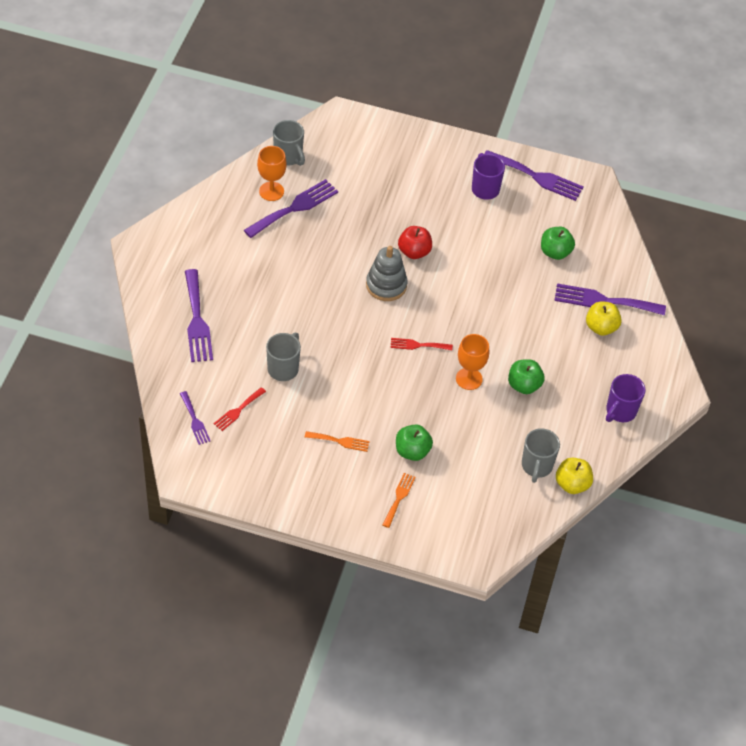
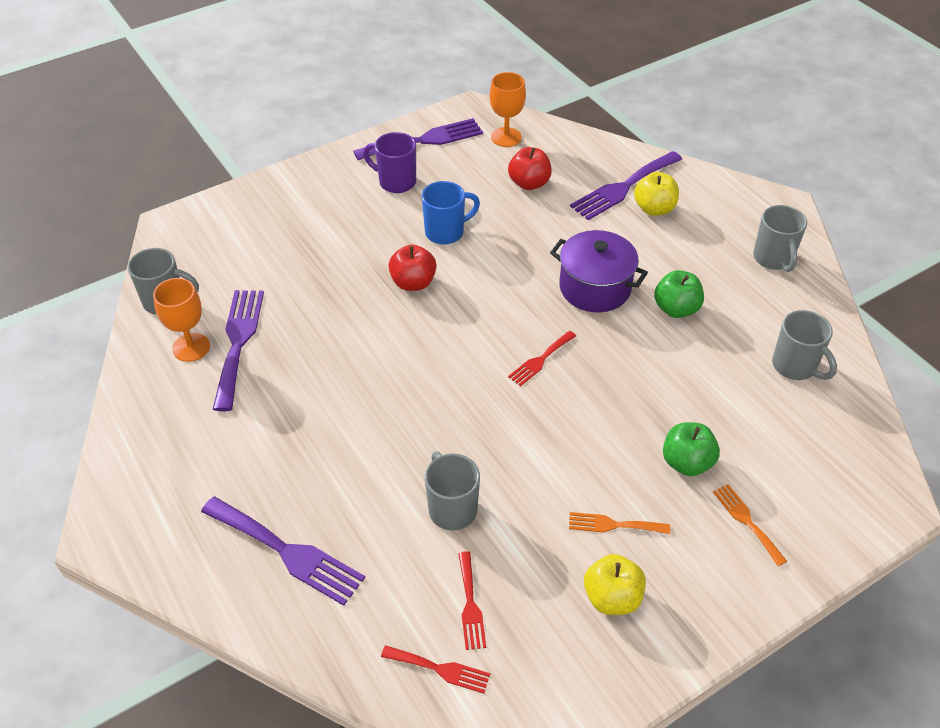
camera: 45 degrees left, 5 degrees down
(194, 420) = (440, 669): purple fork -> red fork
(340, 441) = (613, 525): orange fork -> orange fork turned 135 degrees counterclockwise
(386, 285) = (432, 334): grey stacking toy -> none
(469, 240) = (446, 232): none -> blue mug
(469, 379) = (627, 347): orange goblet -> orange goblet (506, 137)
(500, 337) = (595, 288): none -> purple pot
(555, 252) = (529, 183): green apple -> red apple
(572, 484) = (841, 353): yellow apple -> yellow apple (612, 598)
(620, 411) = (773, 259): purple mug -> grey mug

